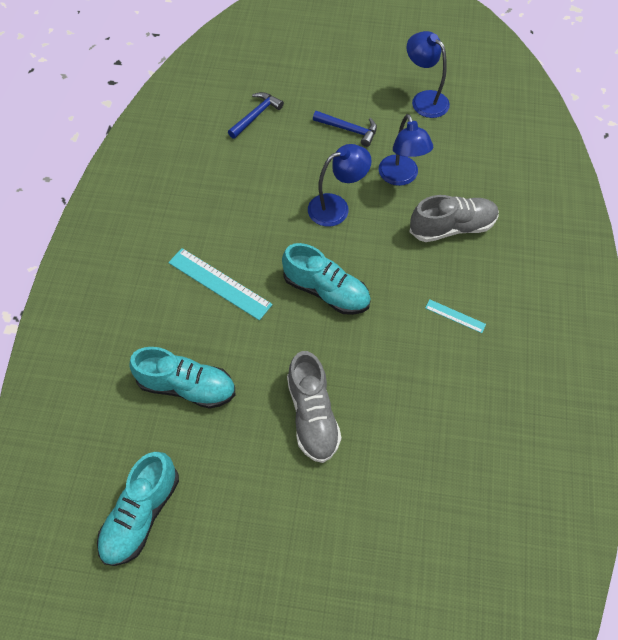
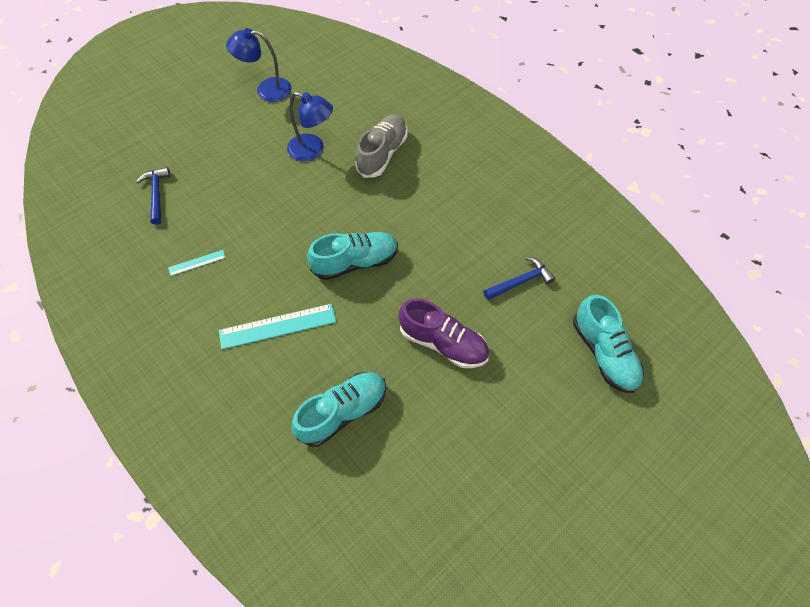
camera: 50 degrees left, 0 degrees up
(141, 514) = (419, 521): turquoise shoe -> turquoise shoe (603, 353)
(312, 415) = (443, 343): grey shoe -> purple shoe
(336, 207) = (294, 205): blue lamp -> none
(349, 130) = (239, 149): blue hammer -> blue hammer (520, 281)
(455, 316) = (448, 203): turquoise ruler -> turquoise ruler (197, 262)

